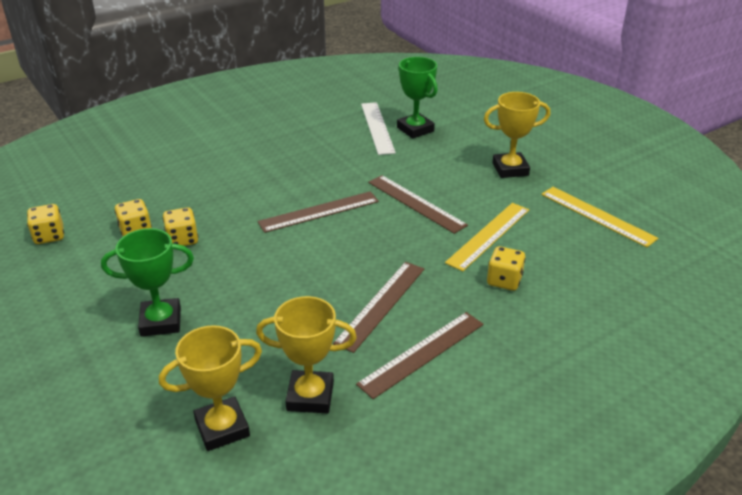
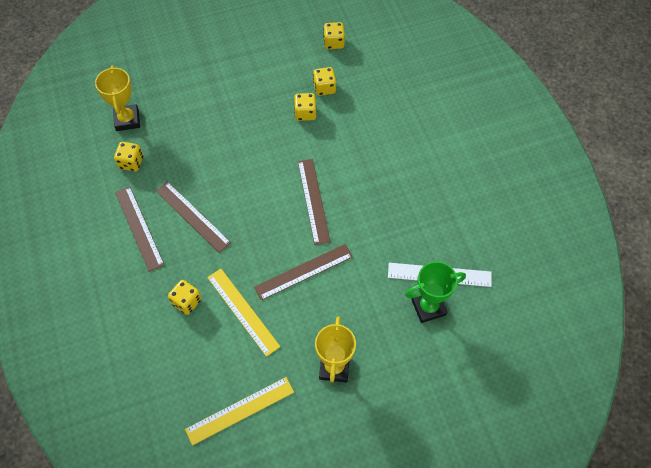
camera: 105 degrees right, 25 degrees up
(161, 322) = (223, 98): green trophy -> none
(310, 396) = (131, 162): yellow trophy -> yellow dice

